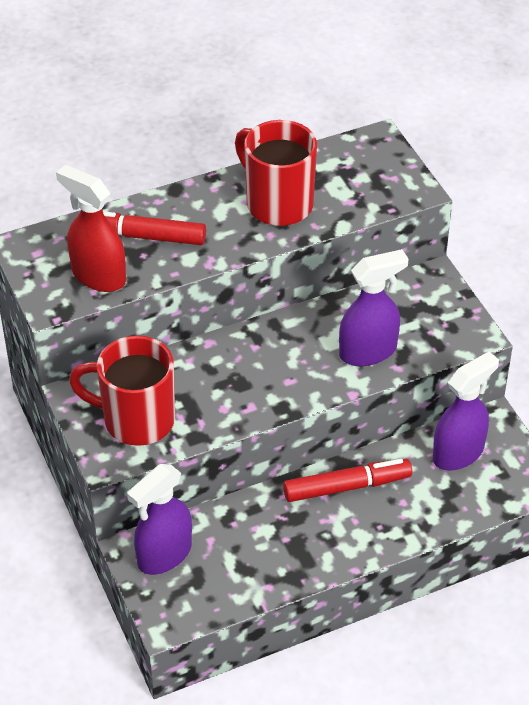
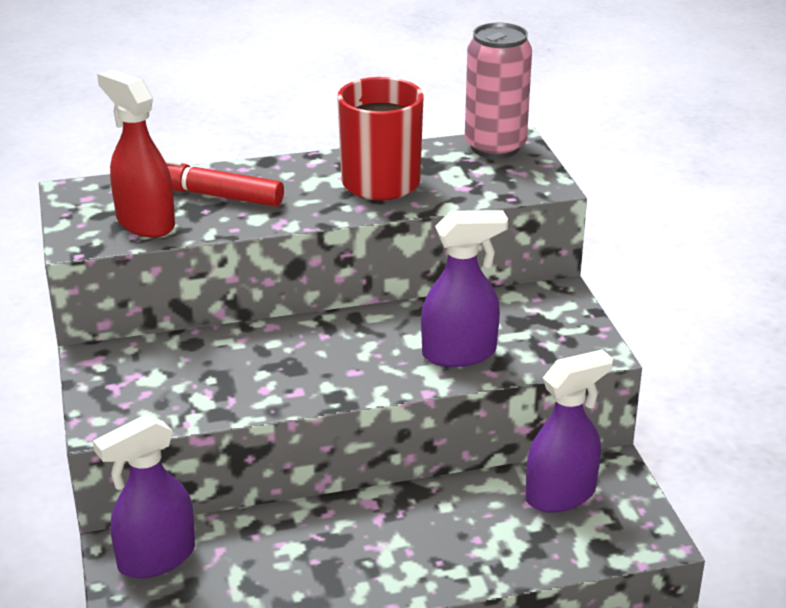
camera: 10 degrees right, 15 degrees down
(135, 420) = (153, 389): red mug -> none
(347, 487) = (409, 514): red marker -> none
(364, 149) = (495, 147): none -> pink can

